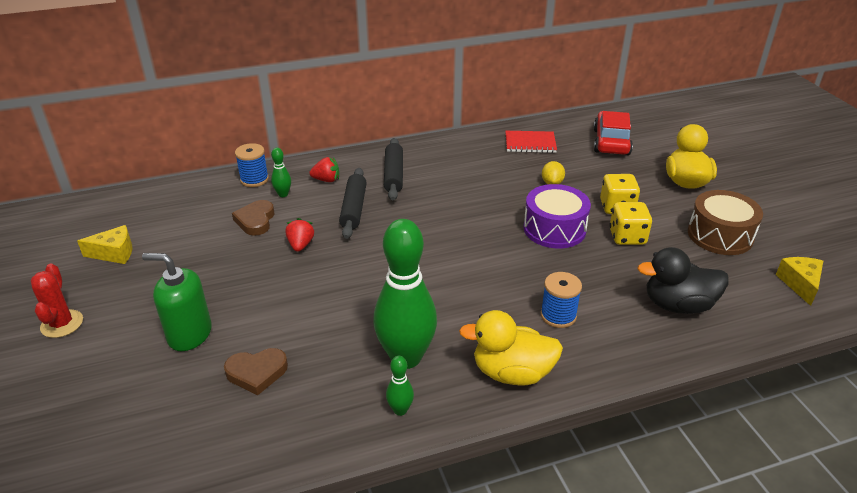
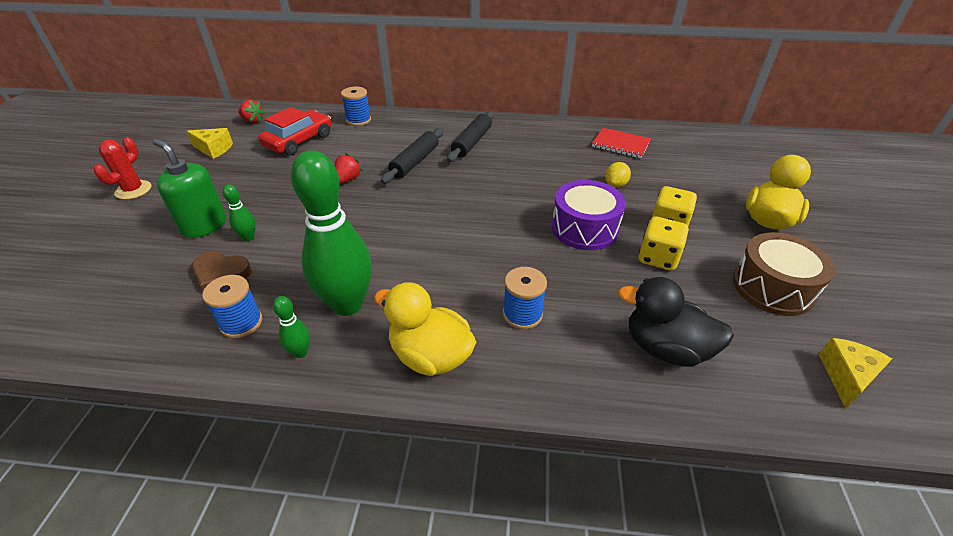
camera: 25 degrees right, 5 degrees up
(255, 220) = (331, 151): brown heart -> none
(283, 194) = (369, 136): green bowling pin -> green bowling pin (248, 237)
(322, 407) = (241, 323): none -> blue spool
(326, 180) = (413, 133): red strawberry -> red strawberry (252, 121)
(611, 142) = (708, 162): red car -> red car (299, 141)

